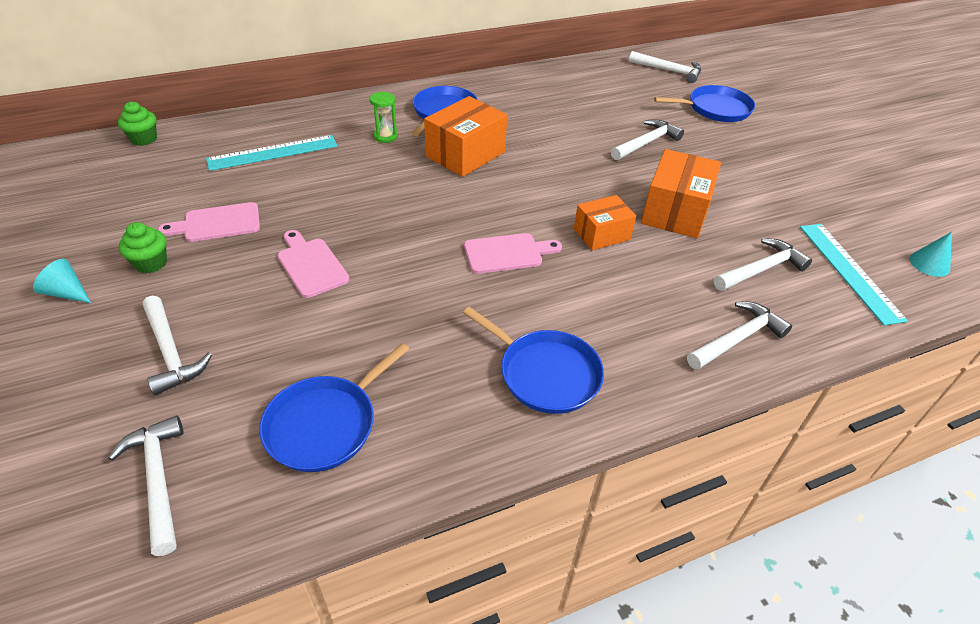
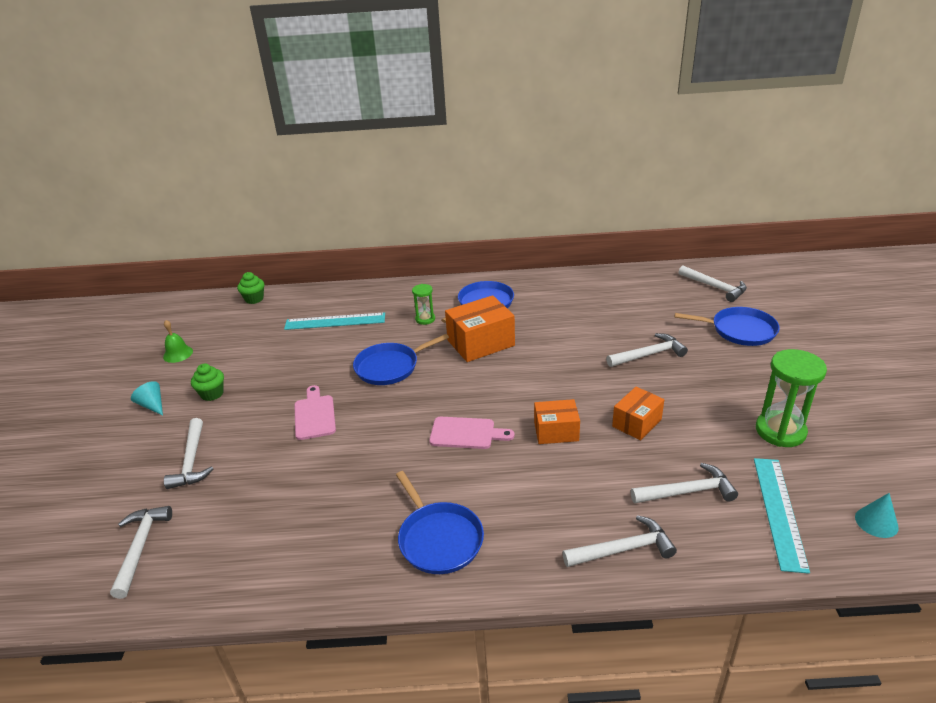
camera: 25 degrees right, 10 degrees down
(68, 221) = (178, 354): none -> green bell
(217, 223) = (269, 371): pink cutting board -> none
(325, 424) = (260, 537): blue pan -> blue pan (390, 367)
(675, 211) = (637, 423): orange box -> orange box, size x0.63
(806, 197) = (780, 431): none -> green hourglass

